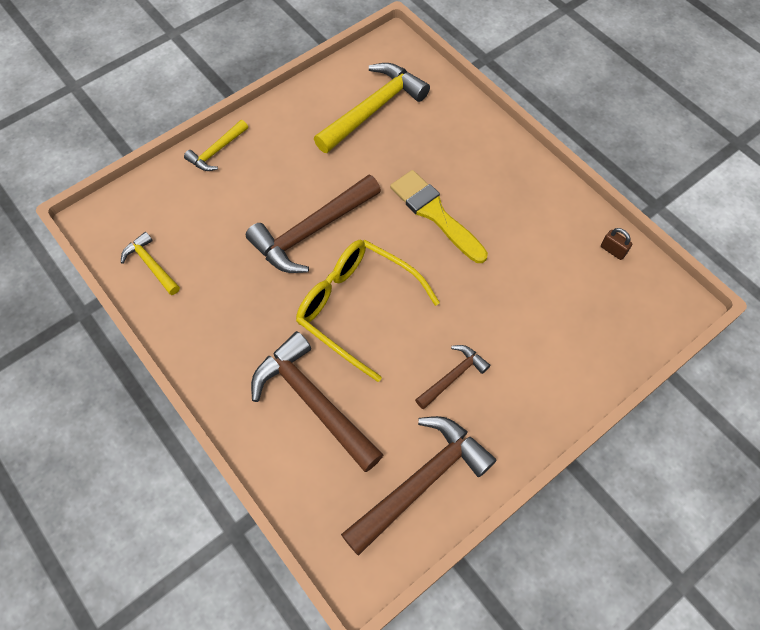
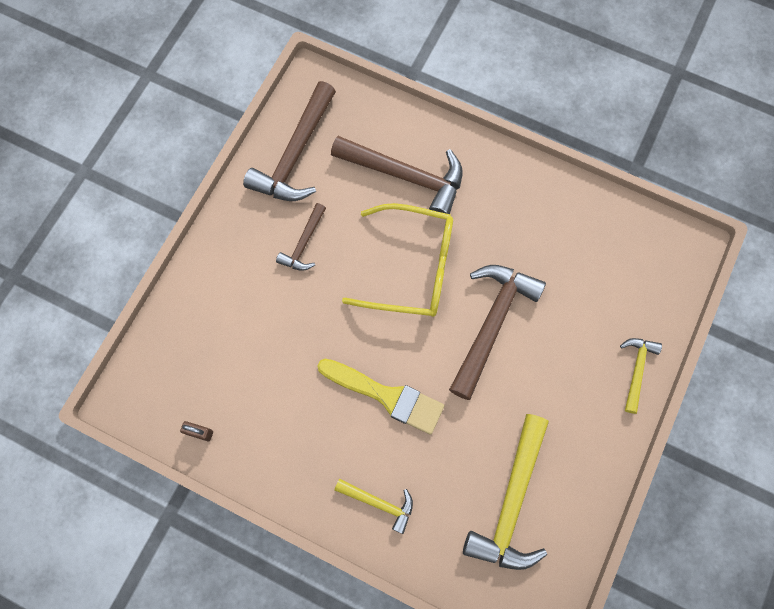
camera: 155 degrees right, 10 degrees up
(151, 264) = (610, 228): yellow hammer -> yellow hammer (379, 503)

